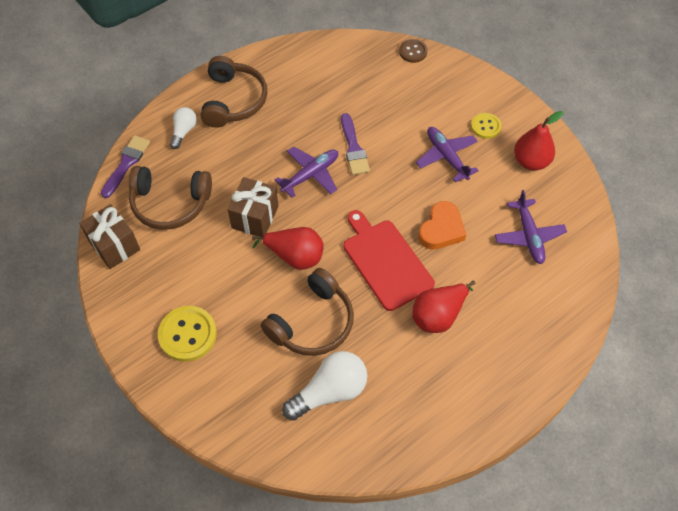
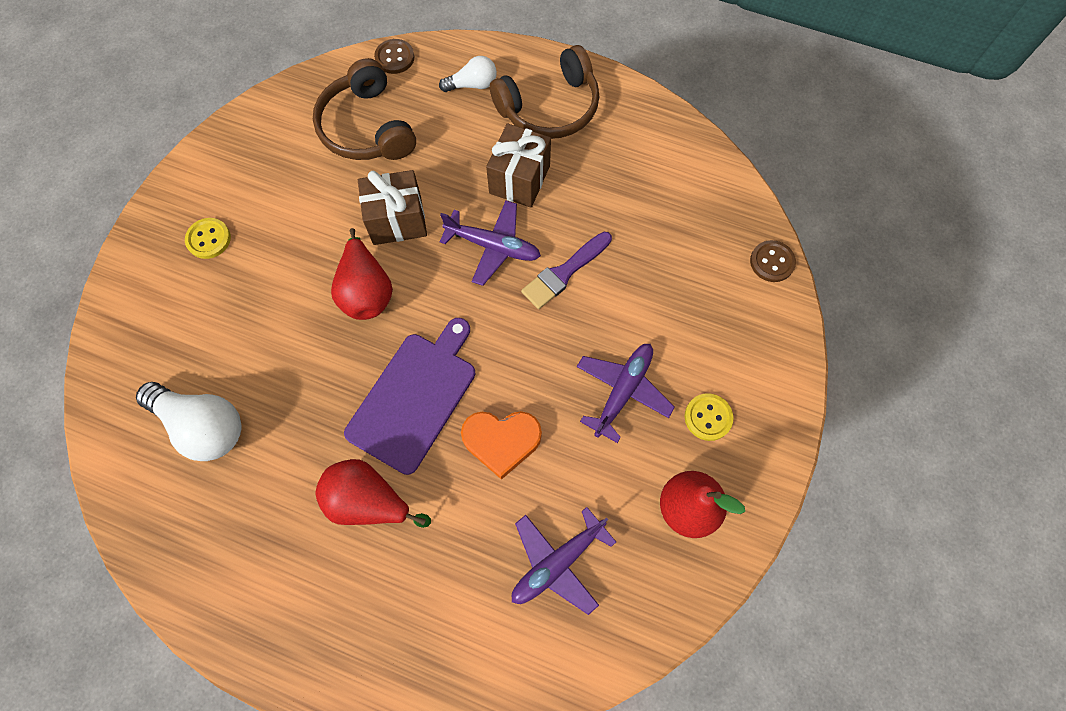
camera: 60 degrees right, 10 degrees up
(114, 246) = (284, 108): brown gift -> brown gift (519, 179)
(126, 164) = (394, 58): purple brush -> brown button
(187, 334) = (209, 239): yellow button -> yellow button, size x0.60
(312, 323) = (285, 359): brown headphones -> none
(385, 262) = (414, 397): red cutting board -> purple cutting board

